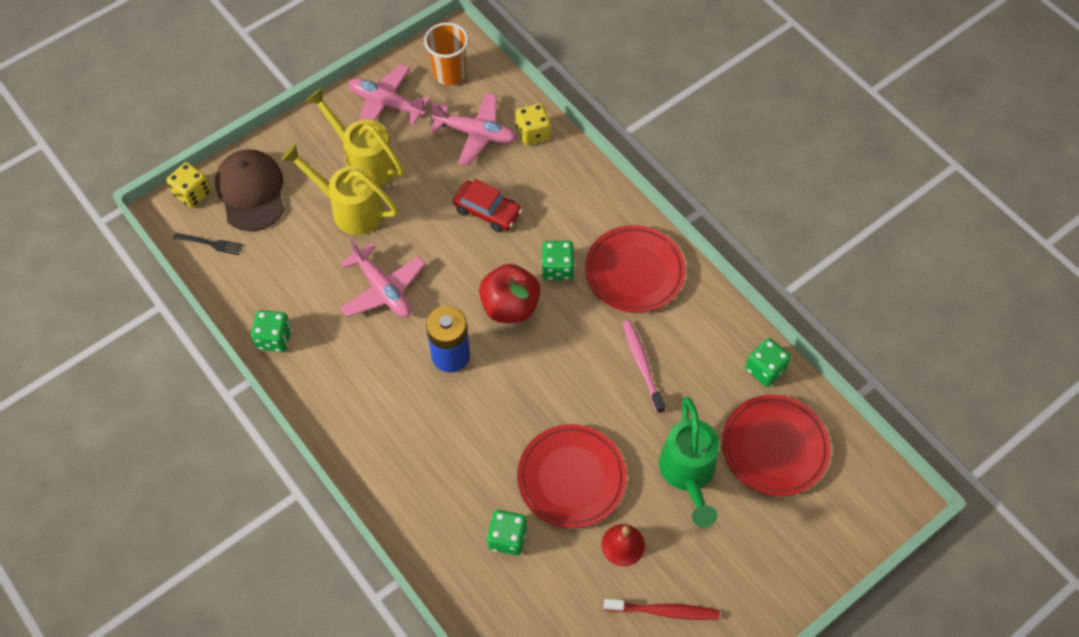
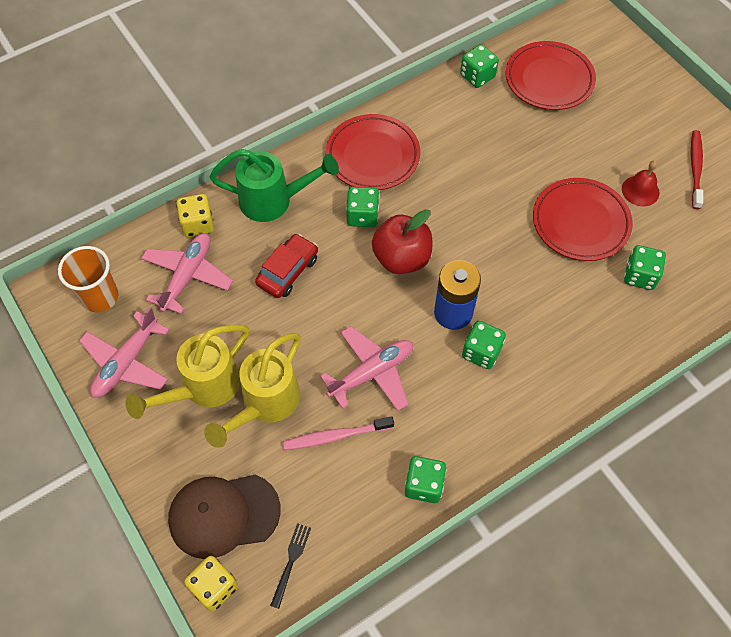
camera: 85 degrees left, 0 degrees up
(408, 382) = (481, 352): none -> green dice
(642, 364) = (469, 160): pink toothbrush -> pink toothbrush (335, 436)
(688, 473) = (574, 139): green watering can -> green watering can (274, 201)

